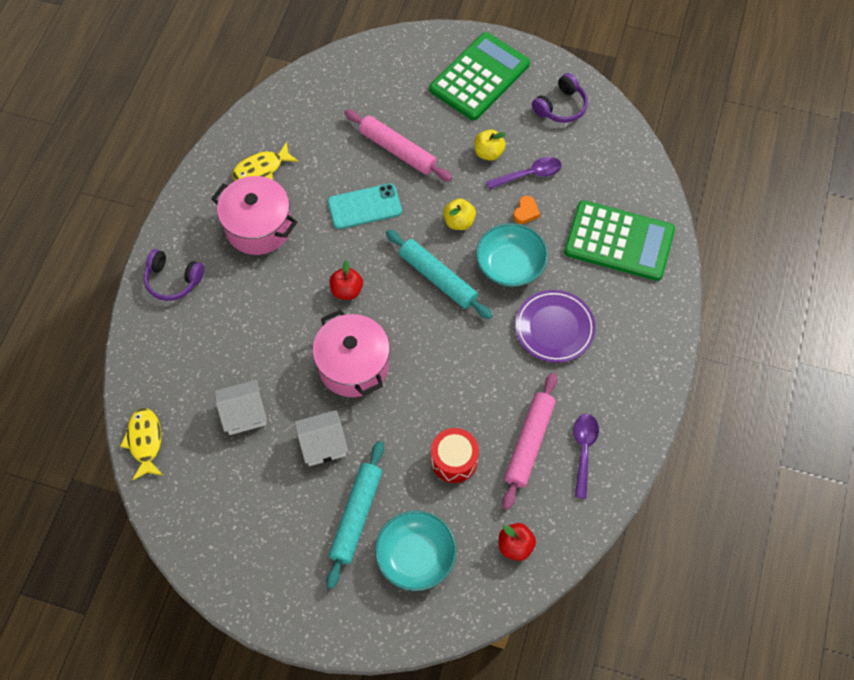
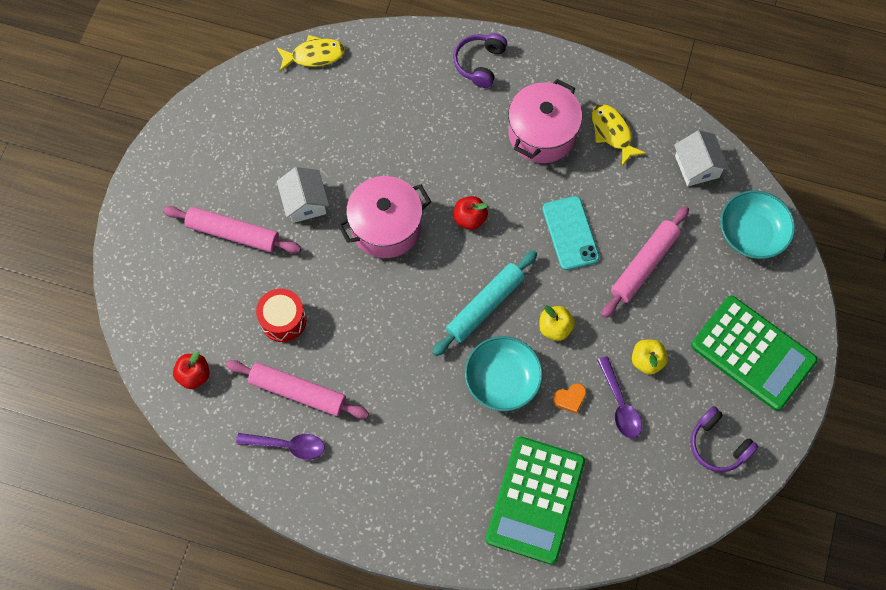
camera: 90 degrees right, 5 degrees up
(244, 414) = (338, 134): white house -> white house (697, 166)
(356, 516) = (233, 233): turquoise rolling pin -> pink rolling pin
(415, 556) = (191, 285): turquoise bowl -> turquoise bowl (751, 233)
(526, 212) = (570, 399): orange heart -> orange heart turned 45 degrees counterclockwise
(554, 328) = (426, 423): purple plate -> none

